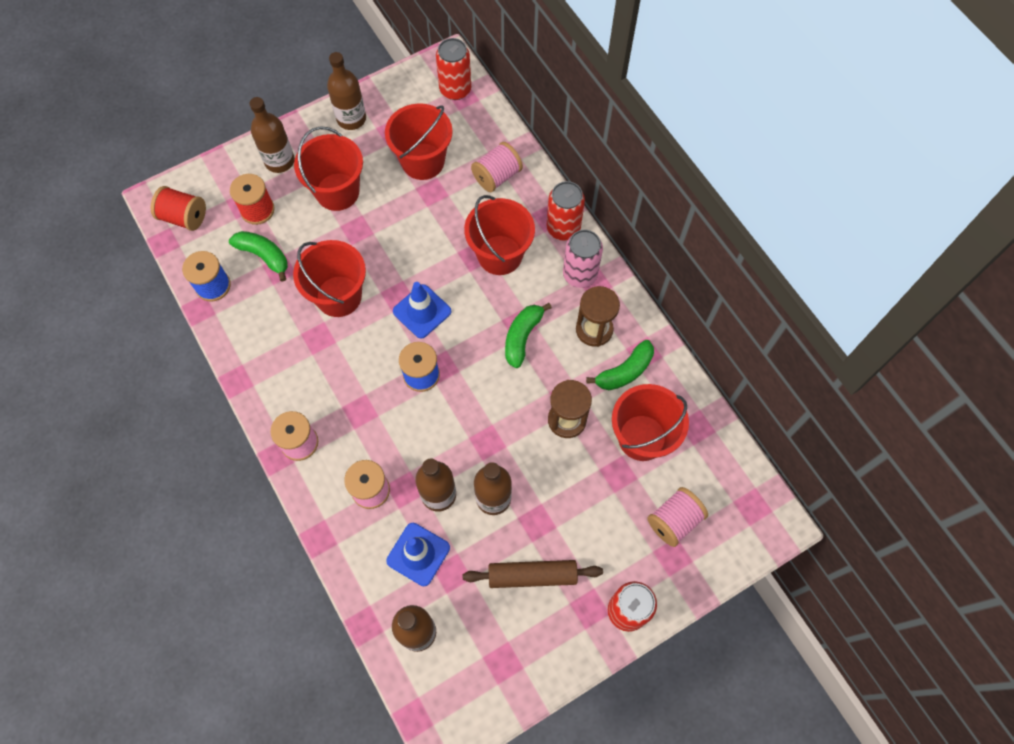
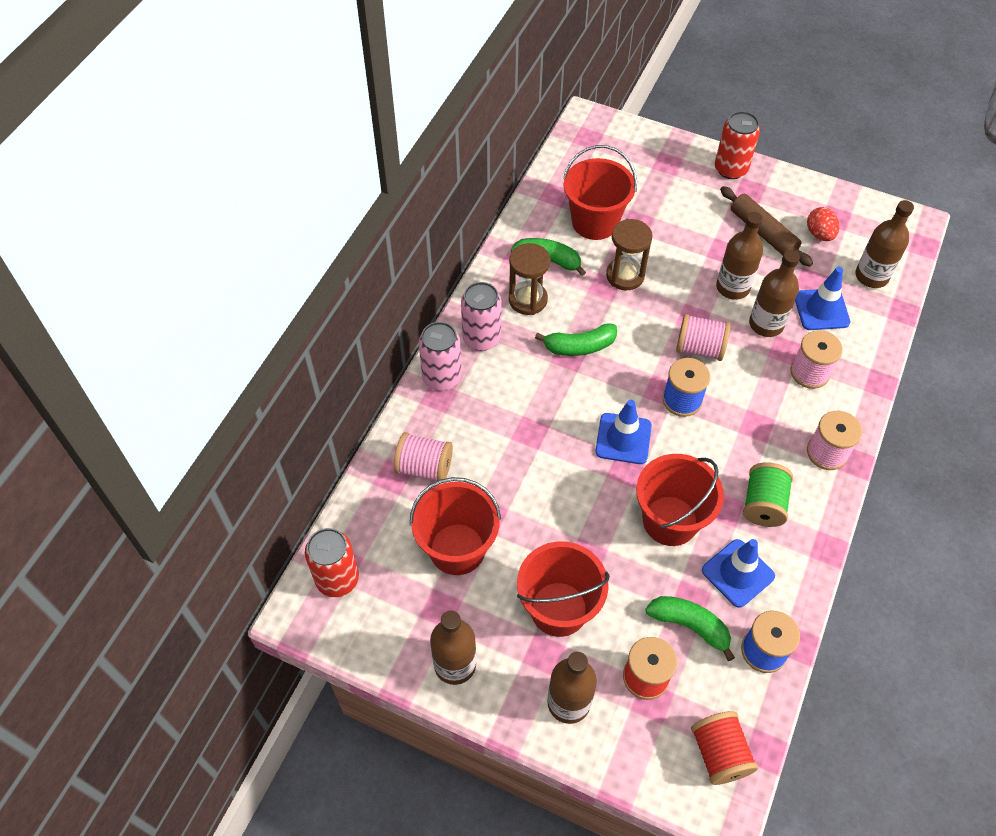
camera: 125 degrees left, 10 degrees down
(264, 256) = (690, 626): green banana -> green banana turned 120 degrees clockwise
(270, 310) = (737, 573): none -> blue traffic cone
(300, 365) = (763, 504): none -> green spool
(494, 627) = (819, 234): none -> red egg
(500, 255) = (512, 411): red bucket -> none
(563, 228) = (442, 377): red can -> pink can
(674, 521) = (641, 174): pink spool -> pink spool (699, 348)

